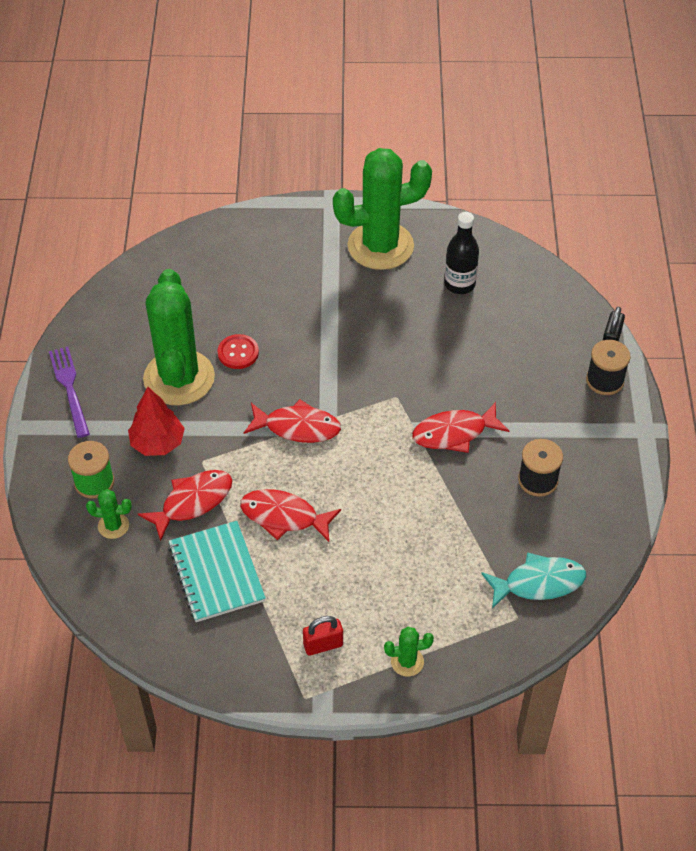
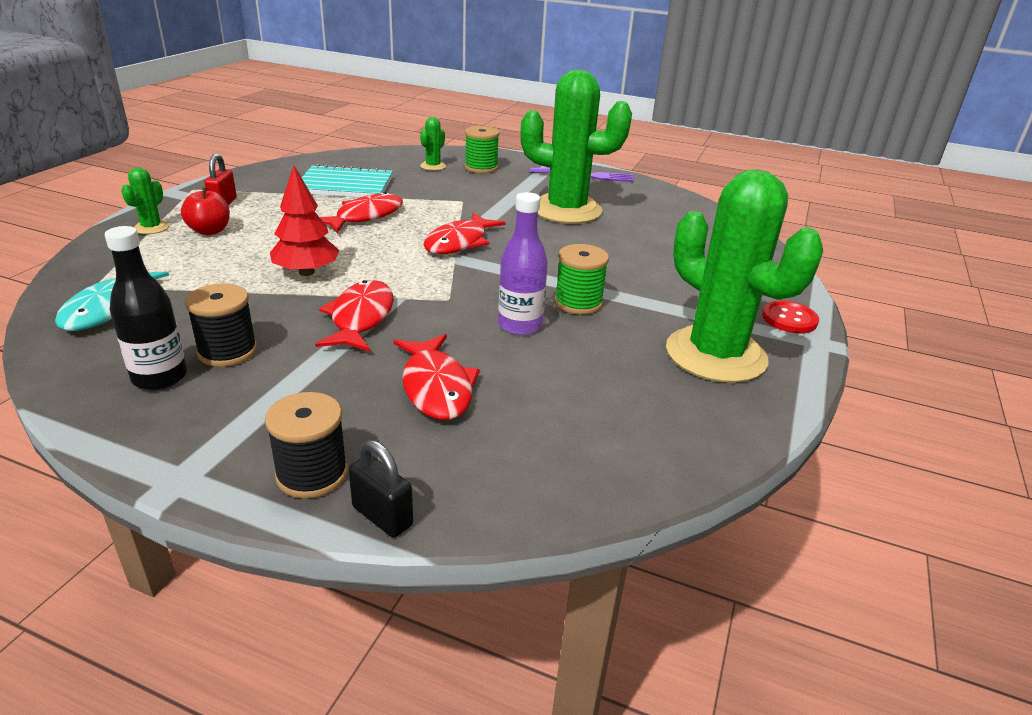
camera: 110 degrees right, 20 degrees down
(158, 443) = (498, 191): red tree -> red tree (306, 272)
(192, 502) = (423, 191): red fish -> red fish (436, 387)
(238, 353) = (580, 238): red button -> red button (789, 319)
(355, 325) = (578, 303): none -> green spool
(380, 246) = (715, 355): green cactus -> green cactus turned 45 degrees counterclockwise
(385, 613) = (209, 231): none -> red apple
(407, 346) = (520, 325): none -> purple bottle
(459, 284) = (610, 397): black bottle -> black bottle (160, 377)

